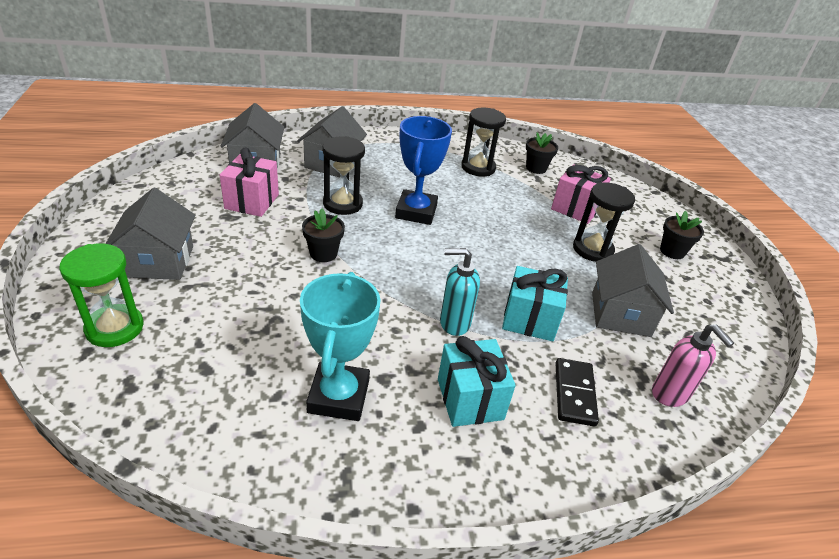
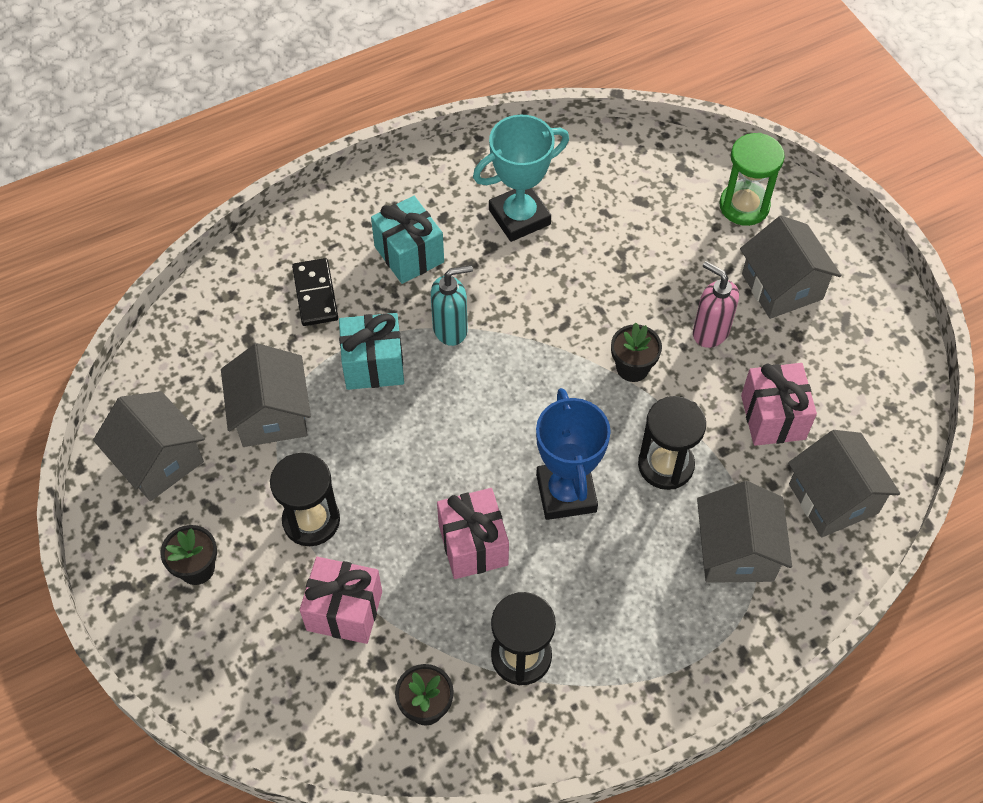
camera: 165 degrees right, 20 degrees up
(338, 396) = (519, 217): turquoise trophy -> turquoise trophy turned 75 degrees clockwise
(487, 209) = (473, 545): none -> pink gift
(670, 394) = (221, 327): pink soap dispenser -> pink soap dispenser (710, 332)
(712, 314) = (158, 460): none -> grey house

